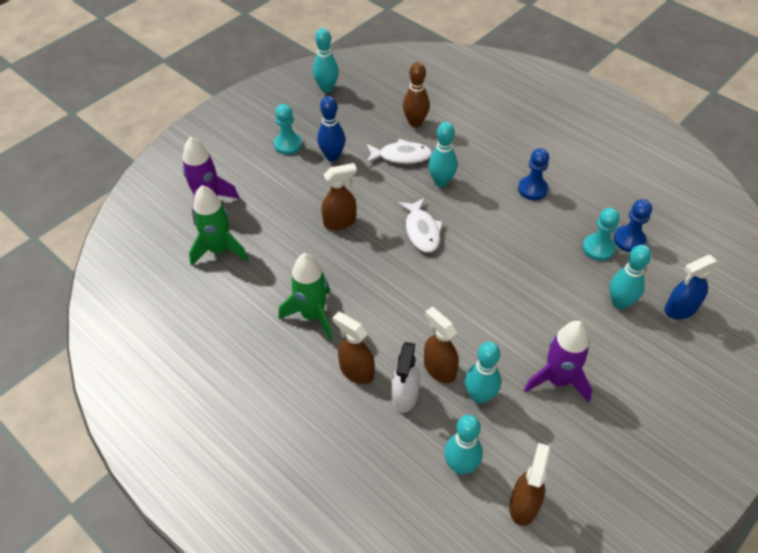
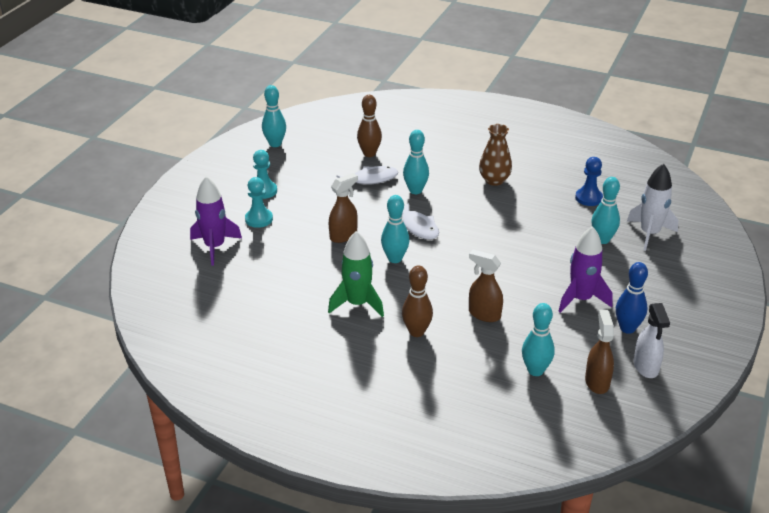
camera: 20 degrees left, 15 degrees down
(219, 250) = (246, 278): green rocket -> none
(332, 156) = (309, 191): blue bowling pin -> blue bowling pin (627, 328)
(356, 371) = (416, 332): brown spray bottle -> brown bowling pin
(404, 396) = (466, 338): white spray bottle -> white spray bottle (646, 367)
(479, 396) = (526, 324): turquoise bowling pin -> turquoise bowling pin (395, 258)
(532, 189) = (494, 180): blue pawn -> brown vase
(598, 248) = (567, 208): turquoise pawn -> turquoise pawn (259, 219)
(680, 309) = (649, 234): blue spray bottle -> white rocket

